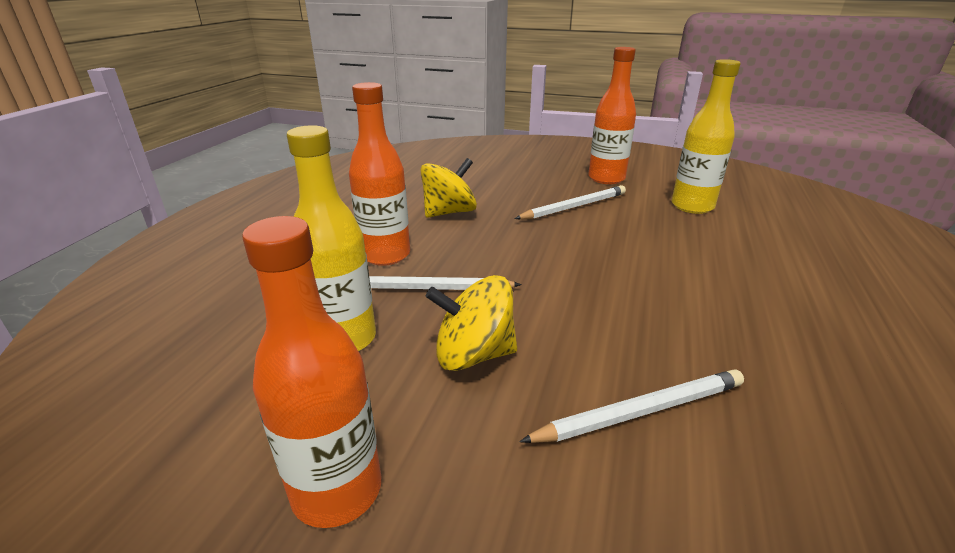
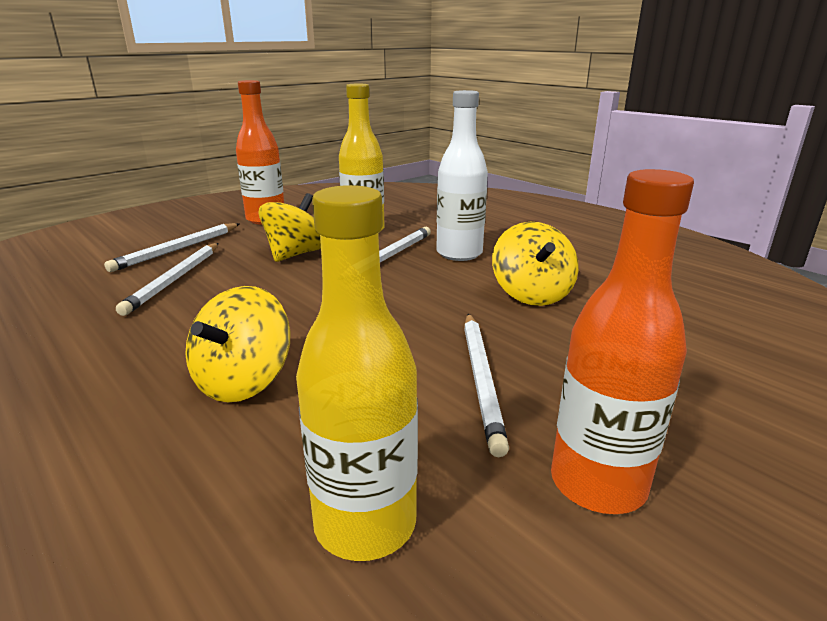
camera: 120 degrees right, 5 degrees down
(385, 255) = (459, 254): orange bottle -> white bottle
(569, 503) = (178, 249): none -> white pencil
(683, 267) = (243, 381): none -> yellow spinning top

